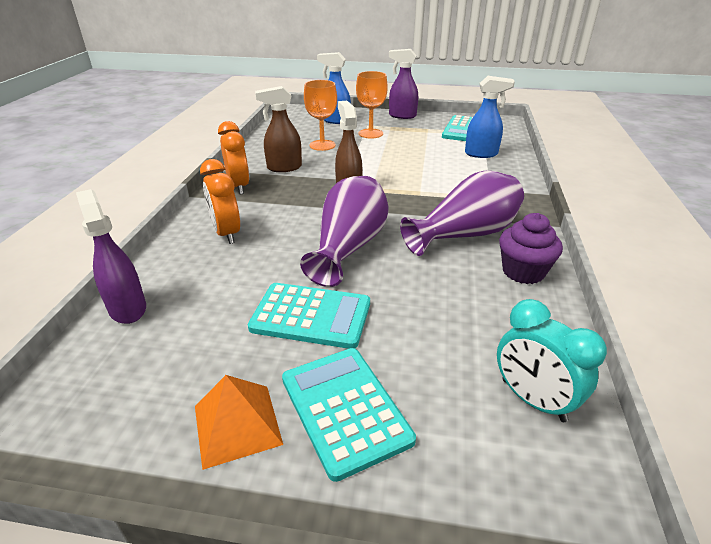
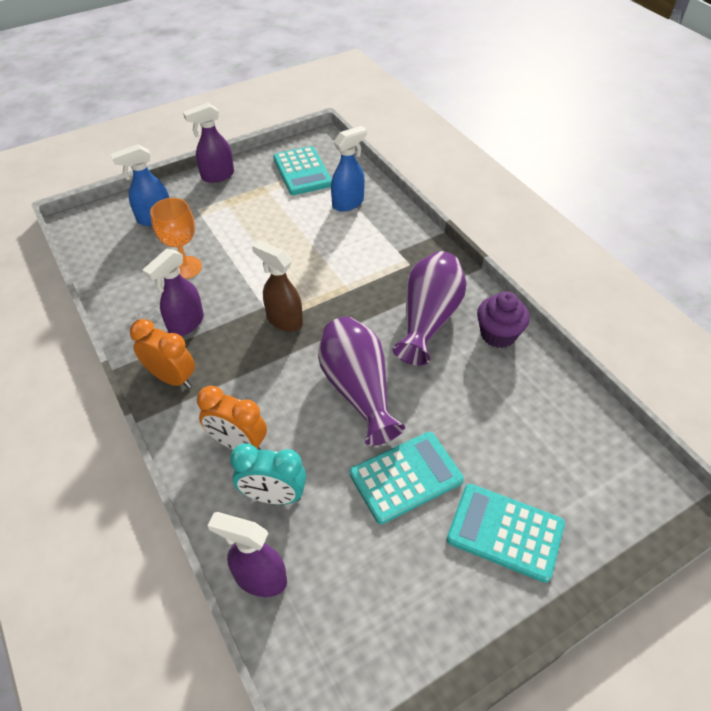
camera: 40 degrees left, 15 degrees up
(237, 424) = (459, 596): orange pyramid -> none
(284, 168) = (186, 324): brown spray bottle -> purple spray bottle
(370, 133) = (215, 222): orange goblet -> none
(533, 400) = (590, 443): turquoise clock -> turquoise clock (273, 496)

